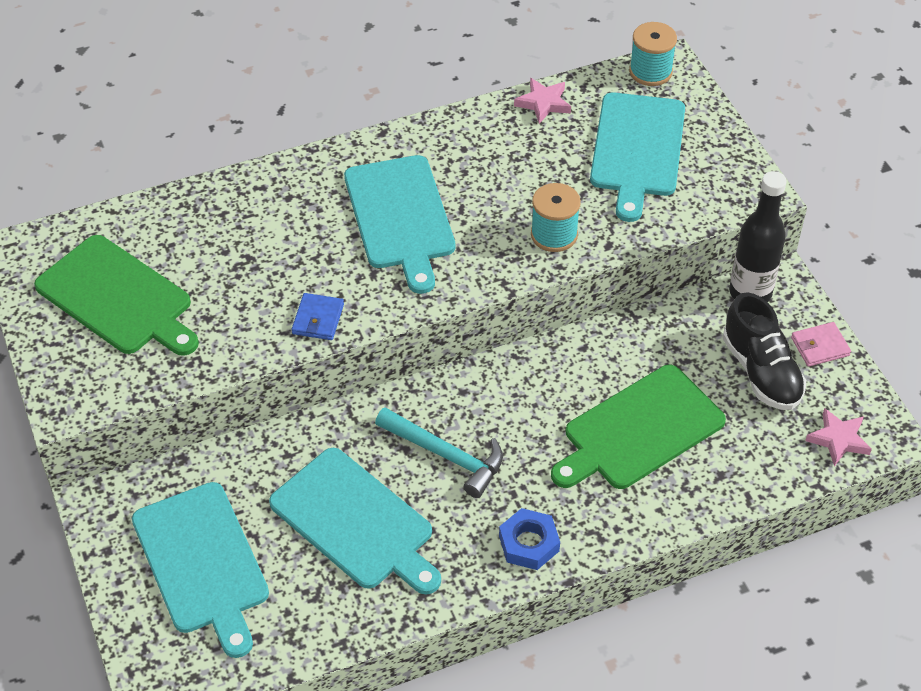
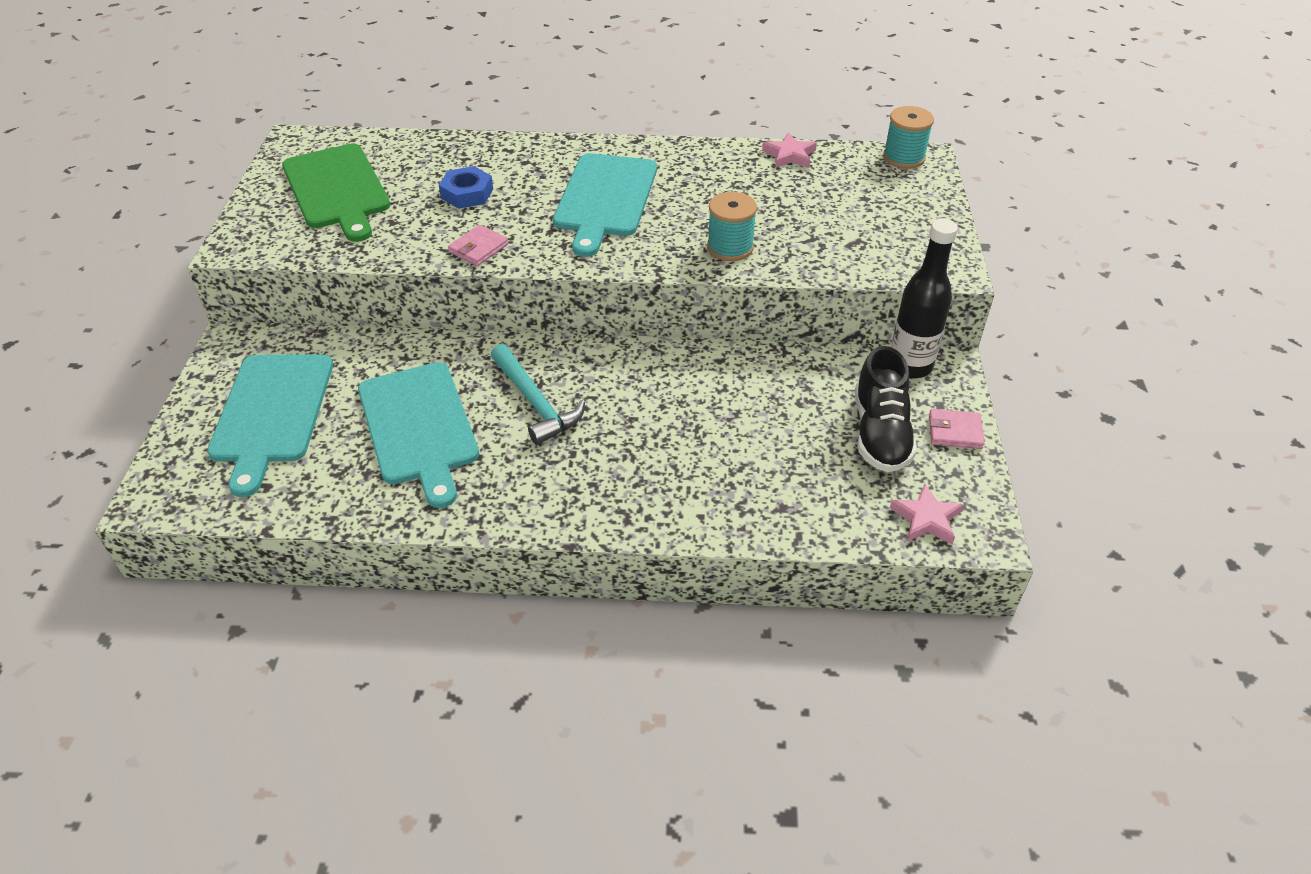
camera: 25 degrees right, 5 degrees down
(318, 319) = (478, 248): blue wallet -> pink wallet
(529, 543) = (556, 499): blue nut -> blue nut (467, 193)
(637, 149) = (853, 208): turquoise cutting board -> none
(639, 430) = (727, 442): green cutting board -> none

